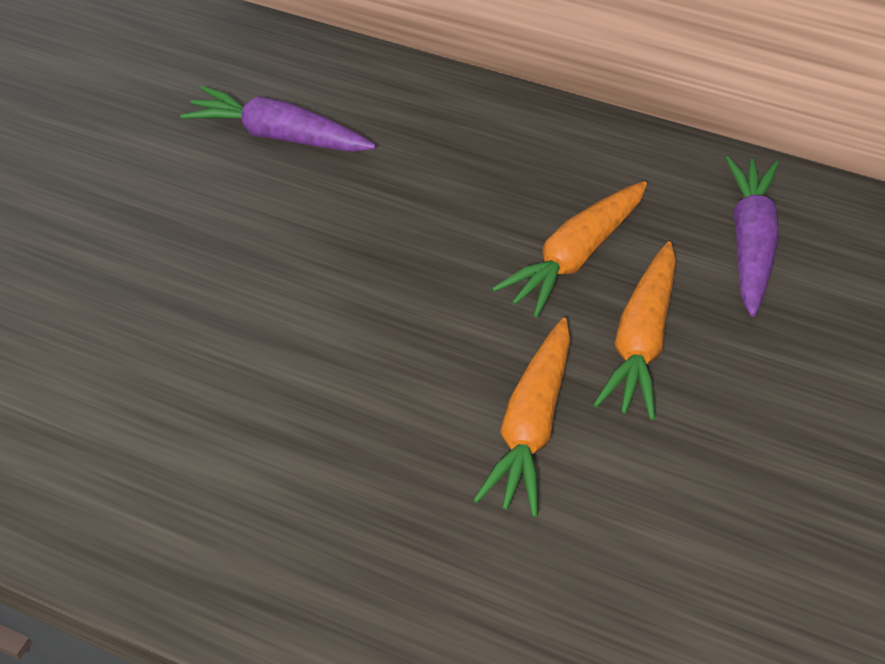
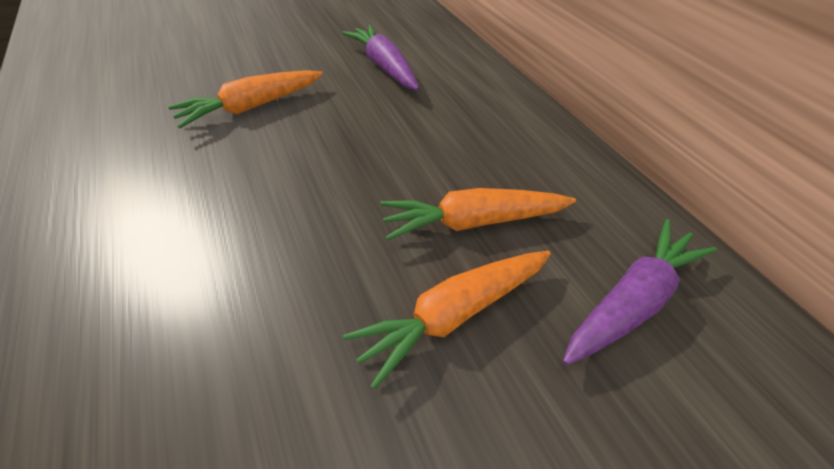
camera: 40 degrees right, 0 degrees up
(531, 427) = (298, 318): orange carrot -> orange carrot (251, 107)

